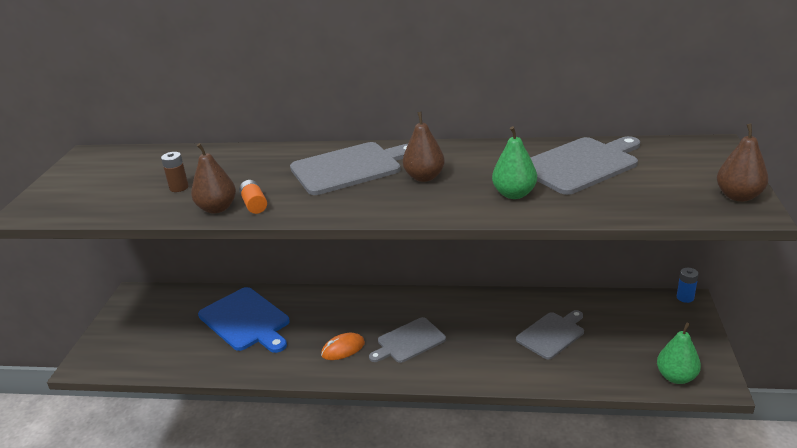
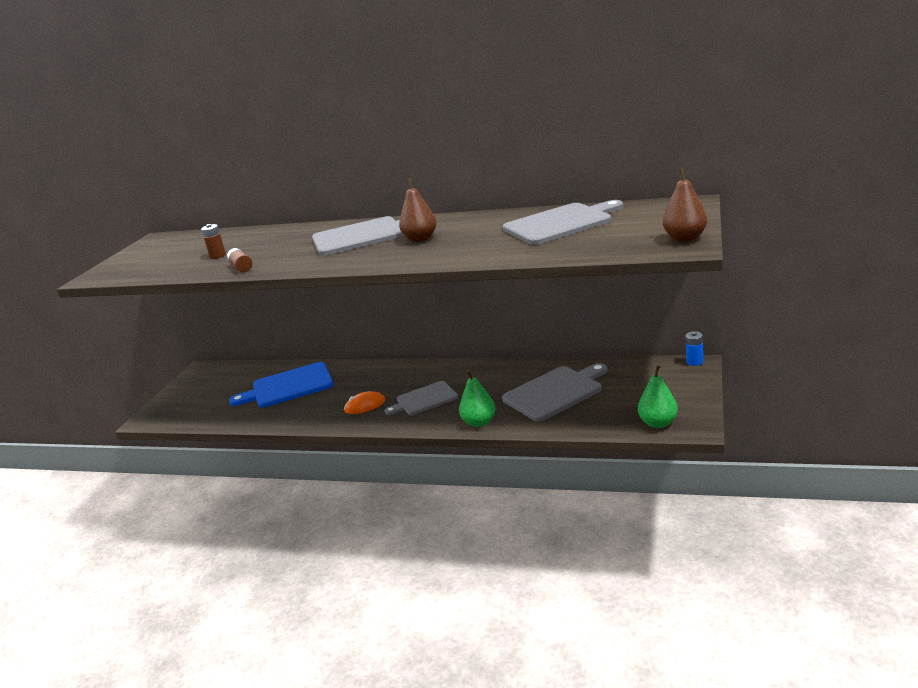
camera: 10 degrees right, 5 degrees down
(217, 208) = (241, 267): brown pear -> brown battery
(246, 320) = (288, 386): blue cutting board -> blue cutting board turned 105 degrees clockwise
(254, 205) = (272, 264): orange battery -> none
(514, 194) = (489, 246): green pear -> green pear (479, 422)
(552, 334) = (555, 392): grey cutting board -> grey cutting board, size x1.52

